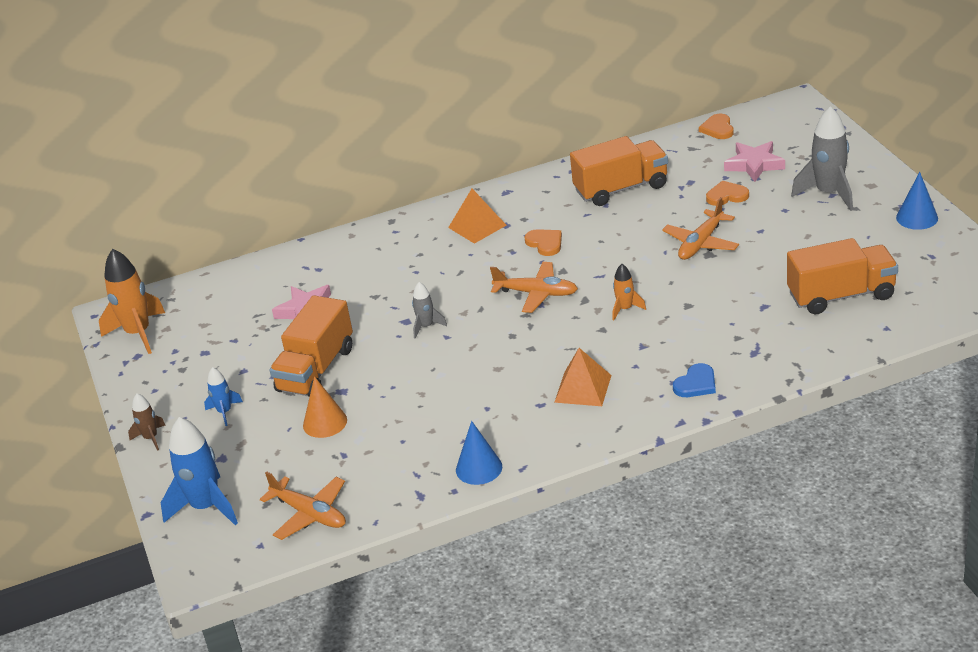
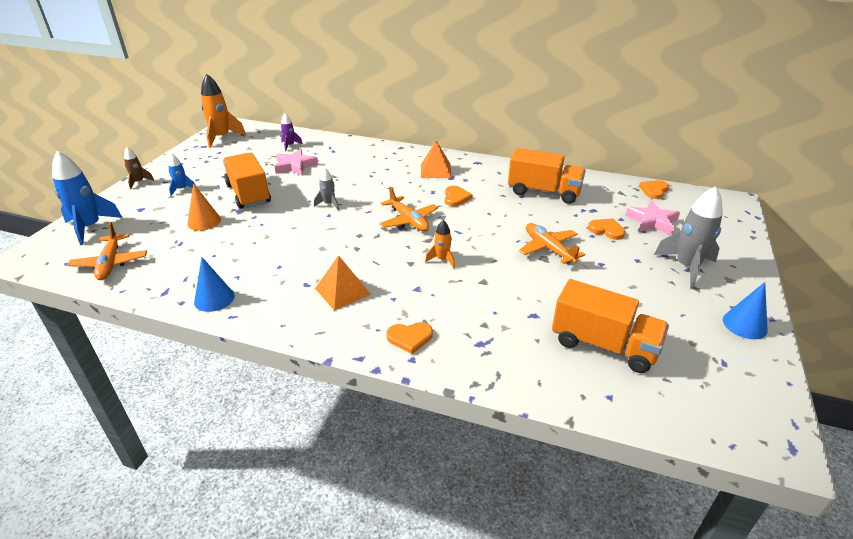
camera: 35 degrees right, 0 degrees up
(251, 292) = (290, 145): none -> purple rocket
(316, 369) = (248, 194): orange truck -> orange truck turned 90 degrees clockwise
(696, 384) = (410, 338): blue heart -> orange heart
(701, 243) = (548, 249): orange plane -> orange plane turned 75 degrees clockwise

